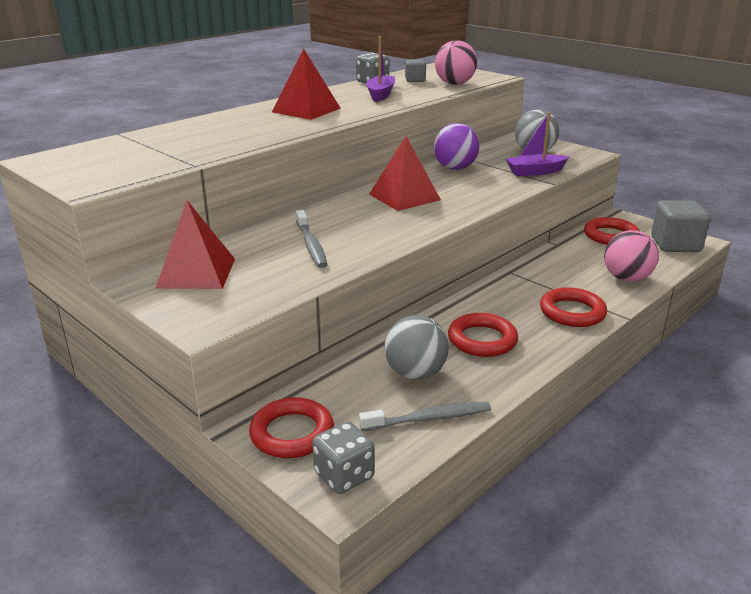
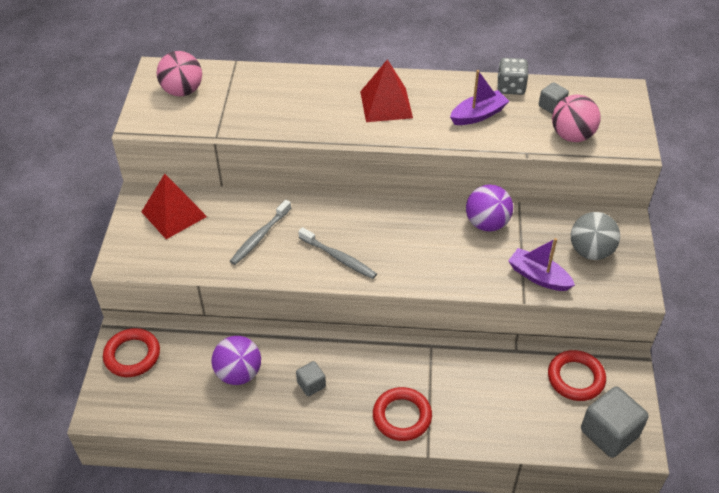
camera: 50 degrees right, 20 degrees up
(344, 475) = (116, 402): grey dice -> none
(404, 197) = (391, 231): red pyramid -> none
(415, 373) = (238, 373): grey ball -> purple ball
(429, 418) = (197, 408): grey toothbrush -> grey toothbrush (339, 258)
(482, 340) = (311, 384): red ring -> grey cube
(626, 278) = (498, 426): pink ball -> pink ball (182, 91)

